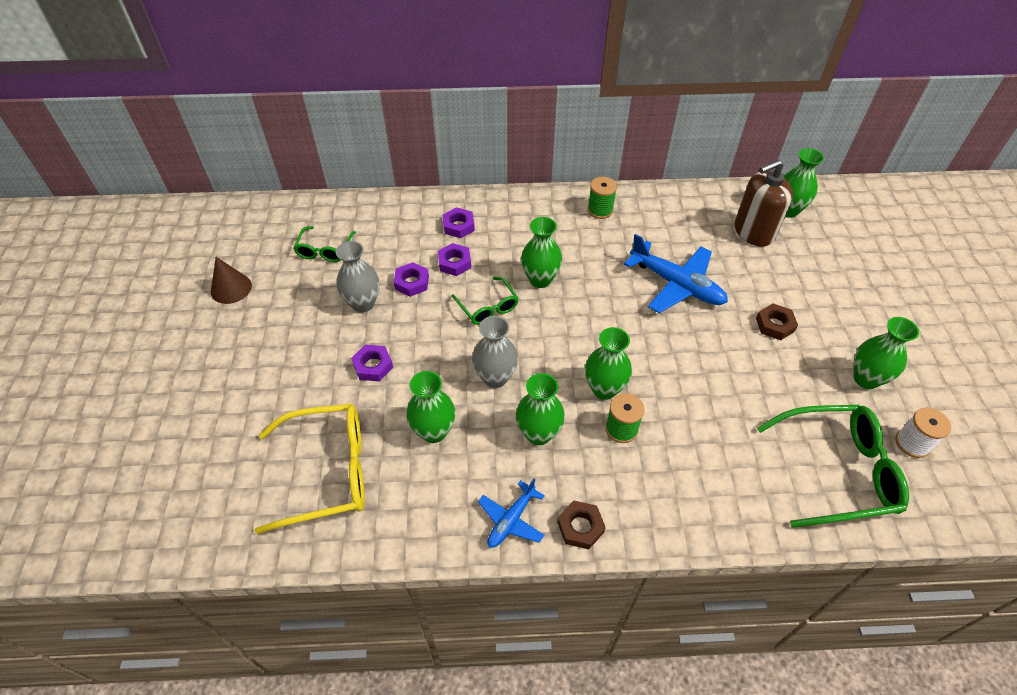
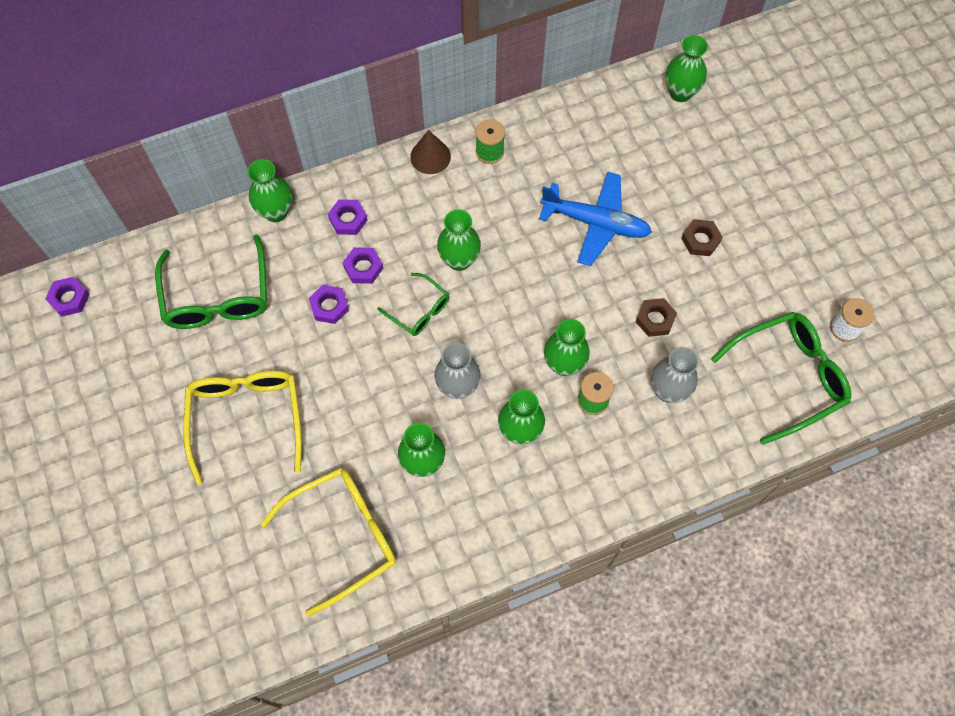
camera: 20 degrees left, 15 degrees up
(231, 288) = (141, 375): brown cone -> brown cone (430, 156)
(297, 346) = (246, 418): none -> yellow glasses
(324, 250) = (217, 296): green glasses -> green glasses, size x1.82
(363, 303) = (290, 348): grey vase -> grey vase (668, 390)
(373, 366) = (334, 414): purple nut -> purple nut (69, 299)
(511, 520) = (527, 522): blue plane -> none
(580, 527) = (588, 507): brown nut -> brown nut (655, 319)
(753, 232) = (653, 132): brown soap dispenser -> none
(866, 378) = (794, 273): green vase -> green vase (276, 212)

